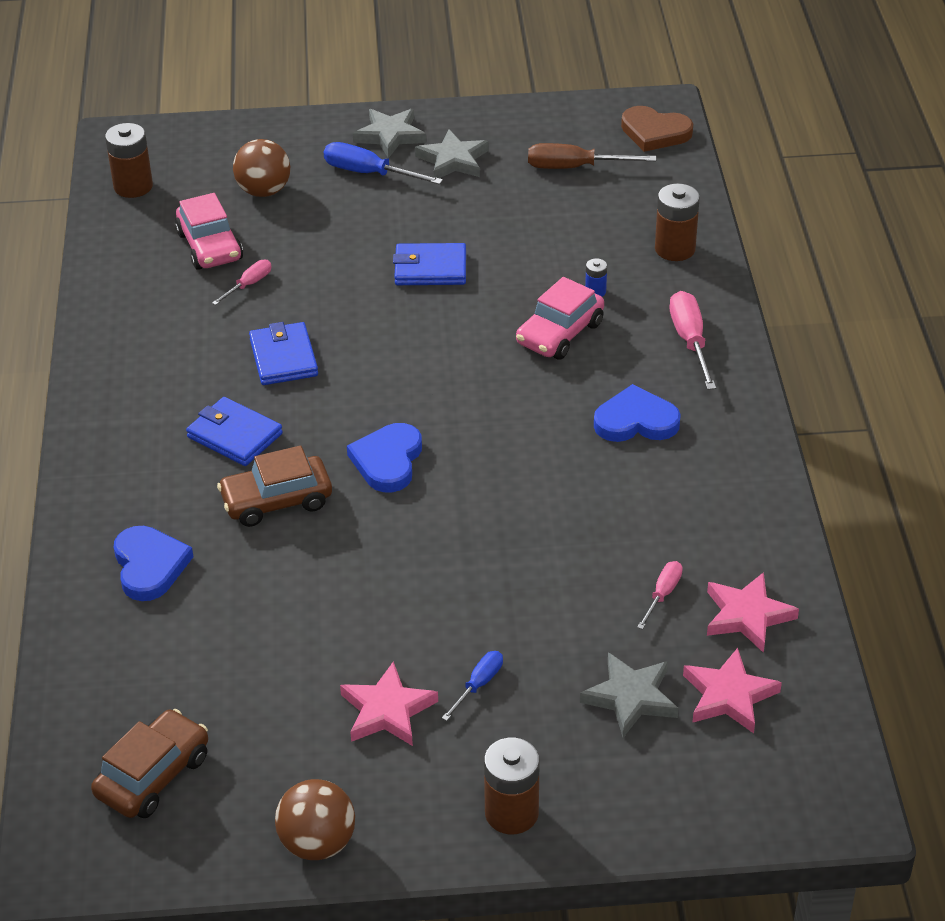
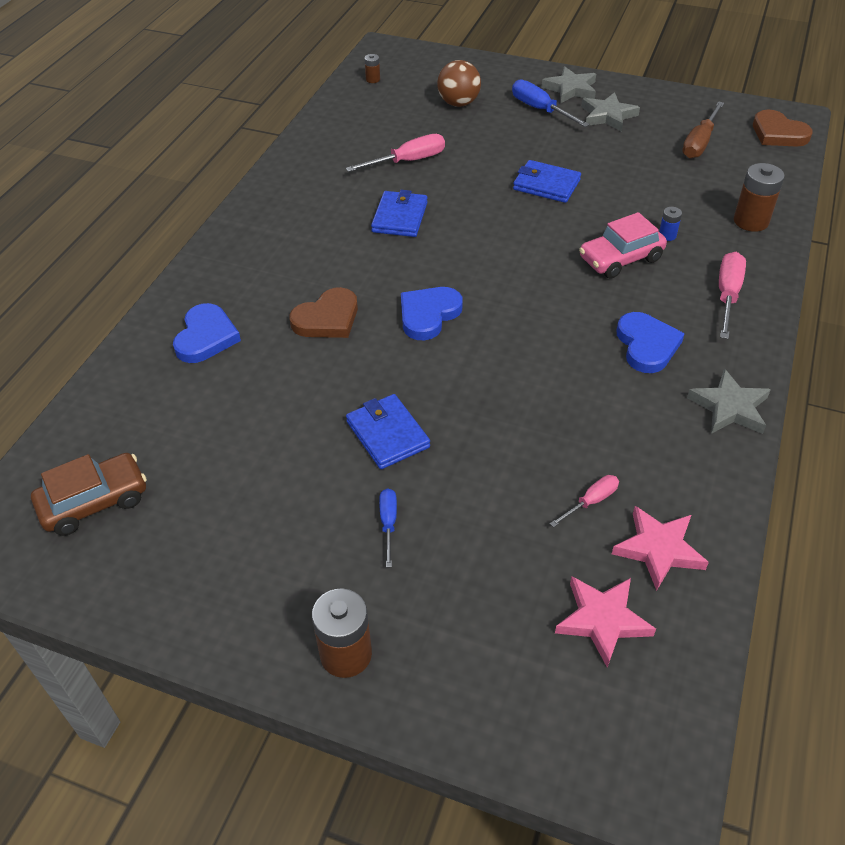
camera: 25 degrees right, 5 degrees up
(133, 186) = (373, 79): brown battery -> brown battery, size x0.50
(209, 246) = (398, 129): pink car -> none
(234, 435) = (329, 262): blue wallet -> blue wallet (387, 434)
(249, 285) = (408, 161): pink screwdriver -> pink screwdriver, size x1.70
(276, 501) = (327, 318): brown car -> brown heart
(317, 843) = (173, 613): brown ball -> none
(387, 710) = (302, 517): pink star -> none
(478, 685) = (388, 523): blue screwdriver -> blue screwdriver turned 60 degrees counterclockwise
(575, 167) = (699, 143): brown screwdriver -> brown screwdriver turned 90 degrees counterclockwise
(630, 698) = (511, 586): grey star -> grey star (729, 407)
(636, 421) = (646, 345): blue heart -> blue heart turned 60 degrees clockwise

